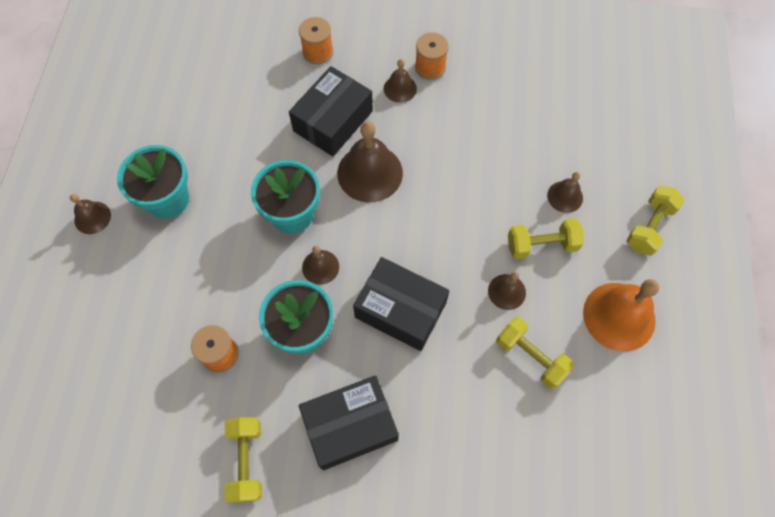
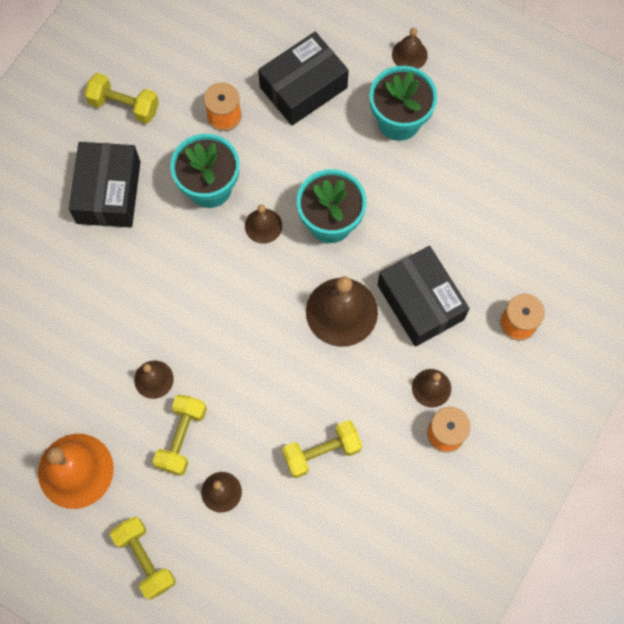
camera: 115 degrees right, 5 degrees up
(400, 310) = (186, 276): black box -> black box (303, 87)
(530, 356) = (84, 368): yellow dumbbell -> yellow dumbbell (322, 452)

